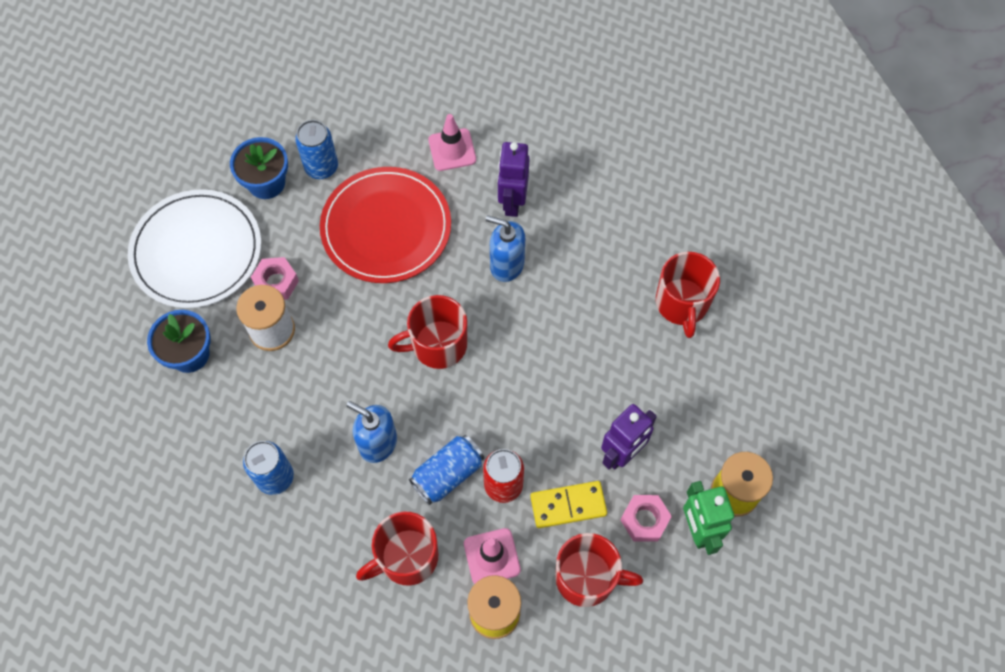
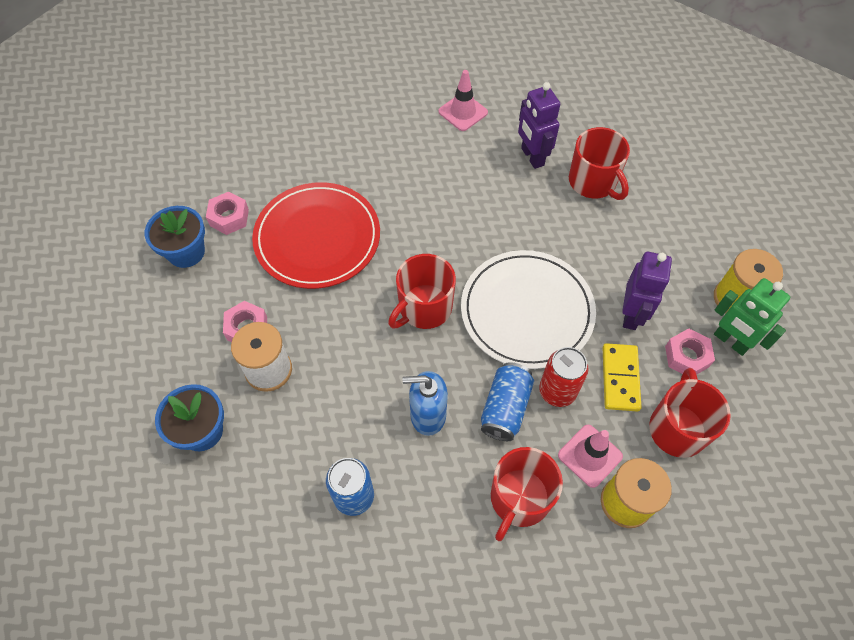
camera: 30 degrees left, 5 degrees down
(196, 251) = (154, 338): white plate -> white plate (527, 311)
(321, 167) = (229, 217): blue can -> pink nut
(452, 150) = (334, 155): pink traffic cone -> pink traffic cone (463, 112)
(506, 265) = (438, 219): blue soap dispenser -> none
(512, 202) = (410, 171): purple robot -> purple robot (532, 157)
(568, 505) = (620, 378): yellow domino -> yellow domino turned 45 degrees counterclockwise
(587, 578) = (677, 428): red mug -> red mug turned 60 degrees counterclockwise

